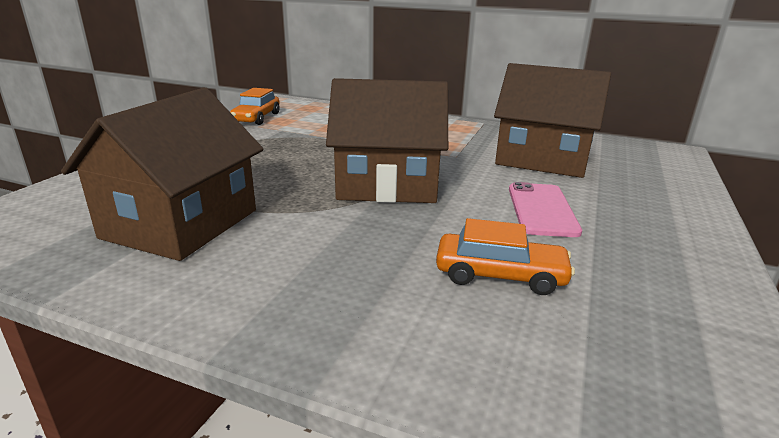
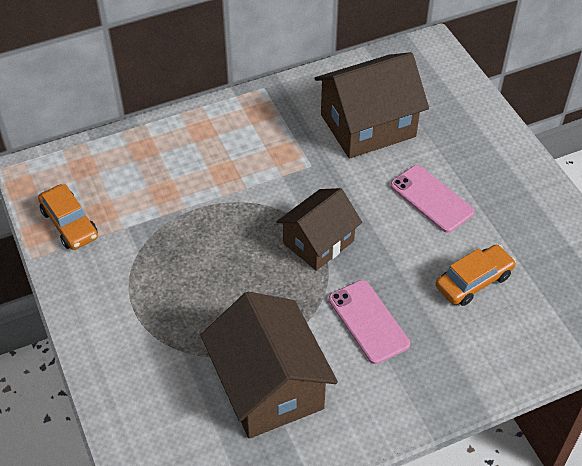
camera: 45 degrees left, 25 degrees up
(336, 239) = (368, 321): none -> pink phone
(387, 184) = (318, 242): brown house -> brown house, size x0.65

